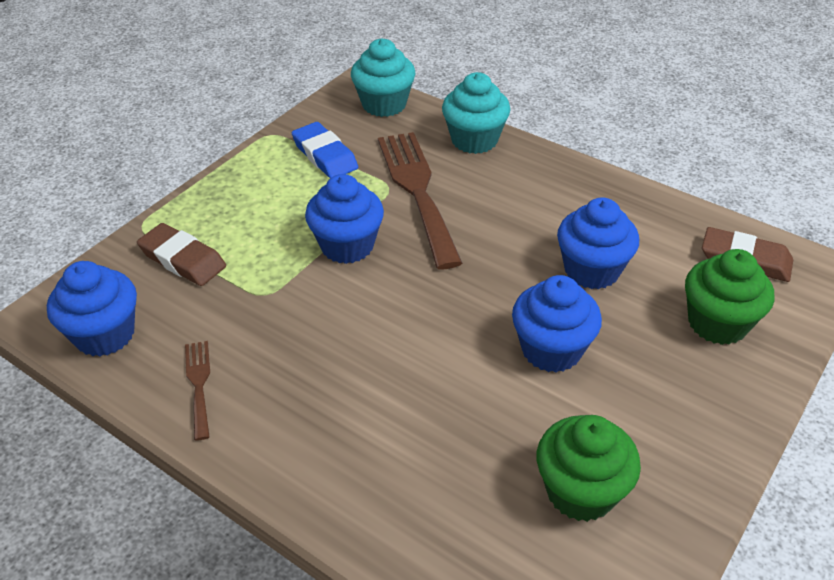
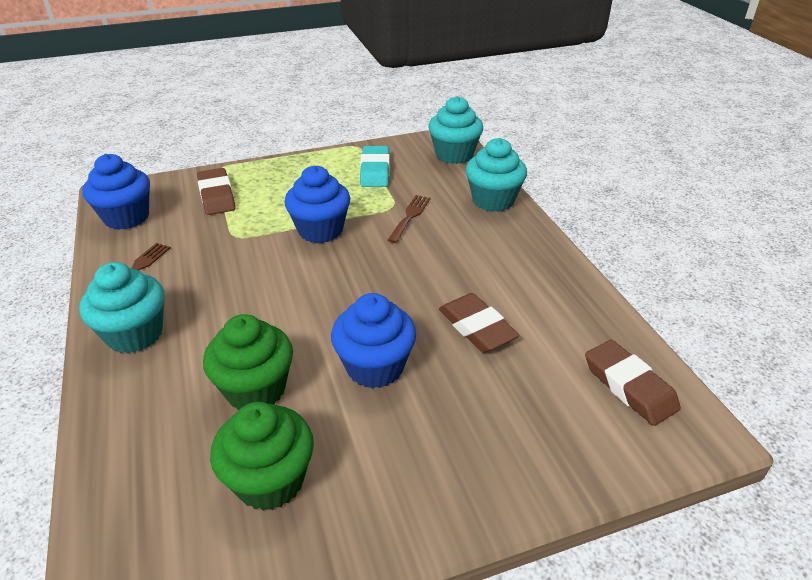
camera: 35 degrees right, 5 degrees down
(292, 447) = (135, 334): none -> turquoise cupcake
(325, 155) = (375, 171): blue eraser -> turquoise eraser
(417, 191) = (410, 216): brown fork -> brown fork, size x0.47
(592, 270) = (476, 327): blue cupcake -> brown eraser
(717, 323) = (540, 422): green cupcake -> green cupcake (256, 389)

